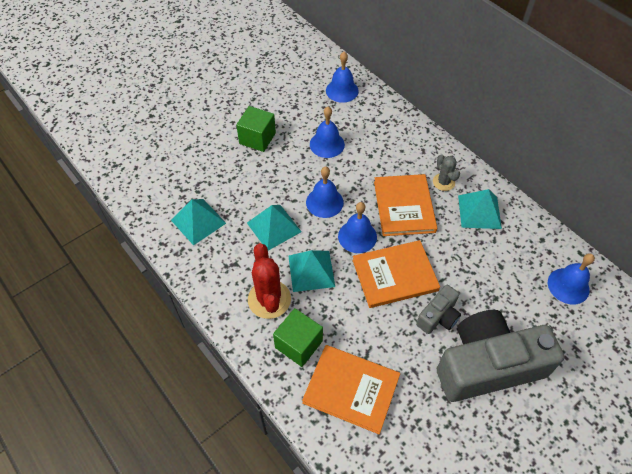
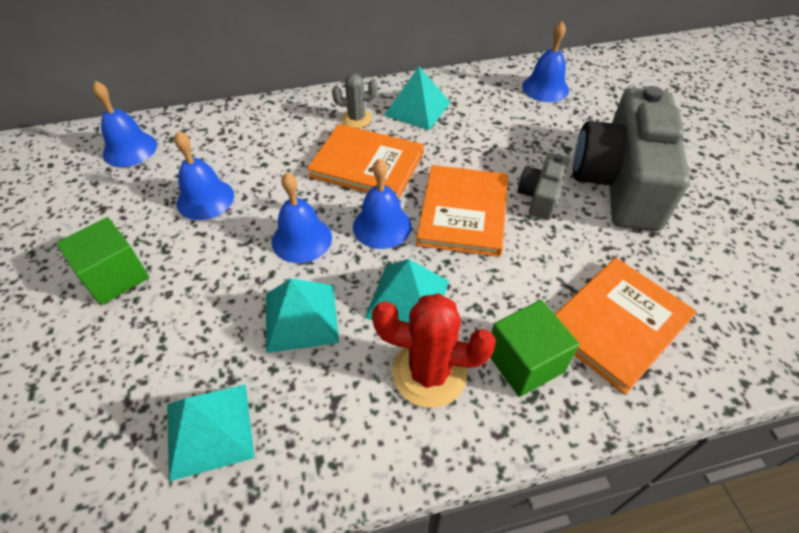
camera: 65 degrees left, 5 degrees down
(438, 316) = (540, 196): grey camera -> grey camera turned 135 degrees counterclockwise

